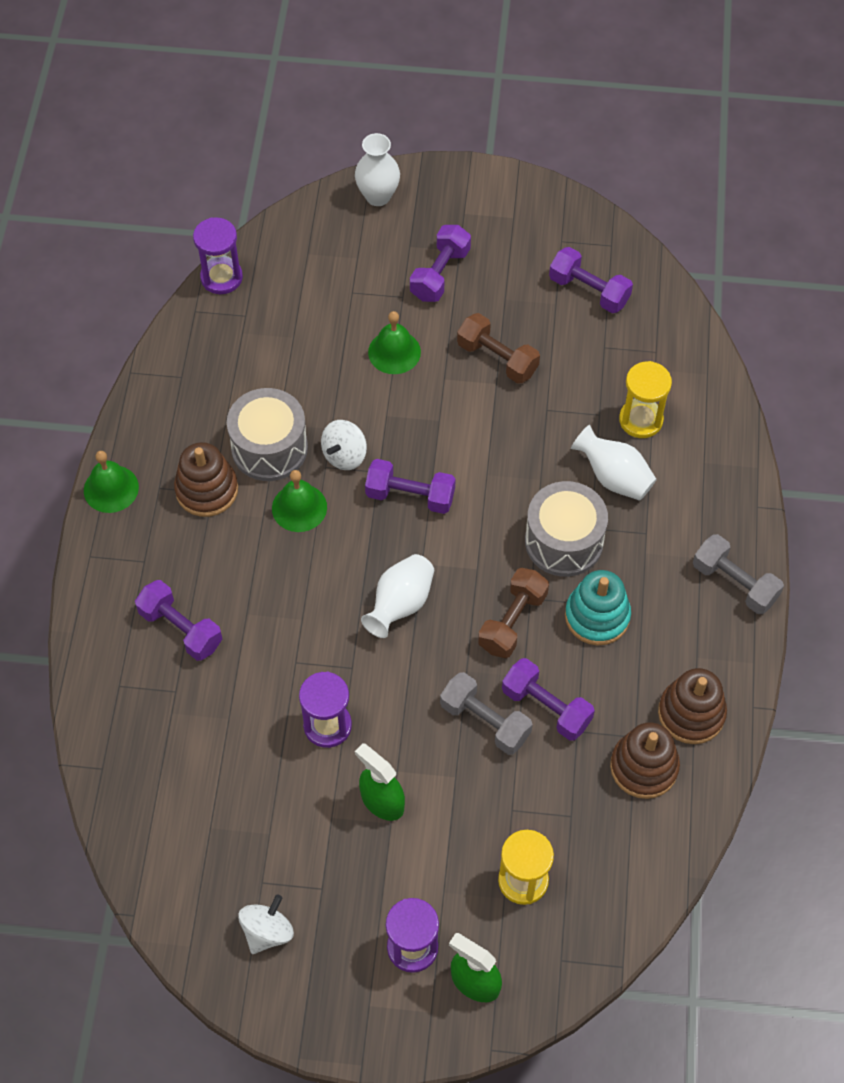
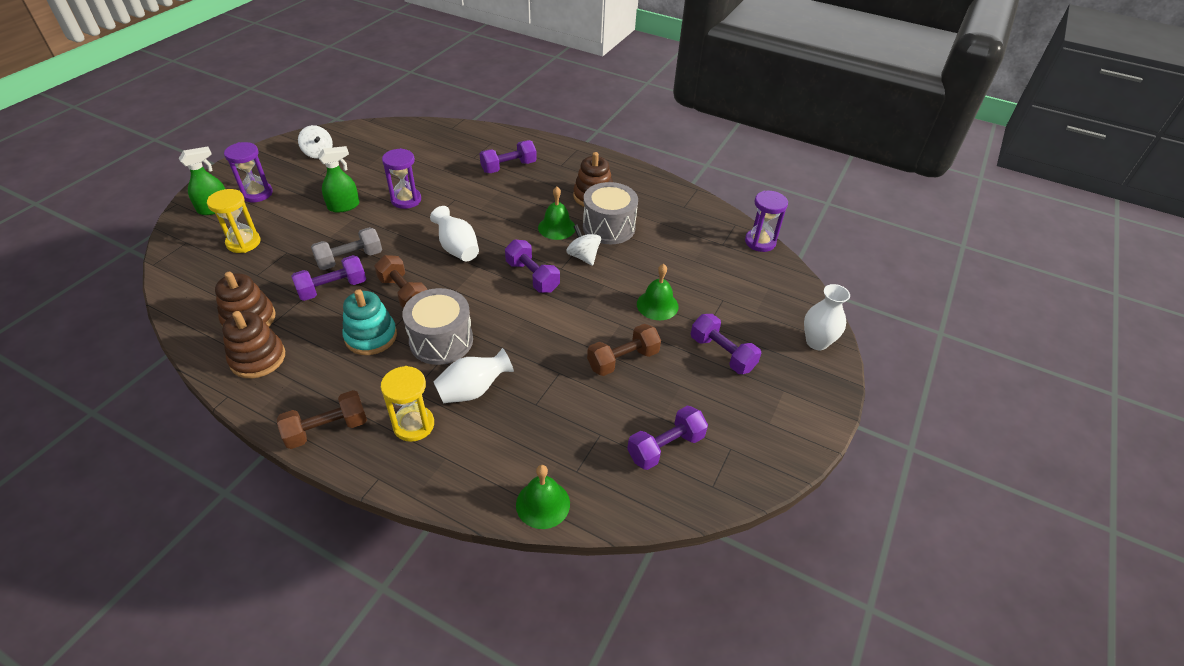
camera: 110 degrees right, 15 degrees down
(111, 488) = (616, 165): green bell -> green bell (543, 504)
(410, 496) = (532, 276): purple dumbbell -> purple dumbbell turned 75 degrees counterclockwise
(641, 420) = (513, 430): yellow hourglass -> yellow hourglass (413, 425)
(734, 583) = (327, 429): grey dumbbell -> brown dumbbell

